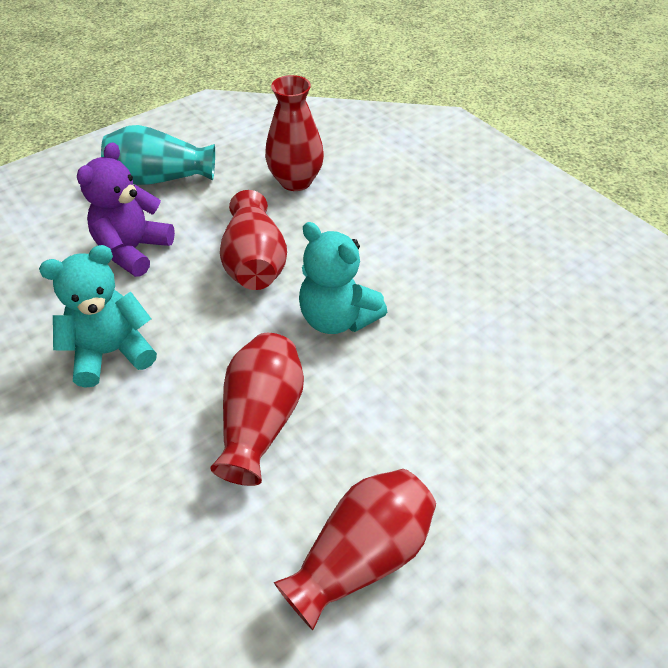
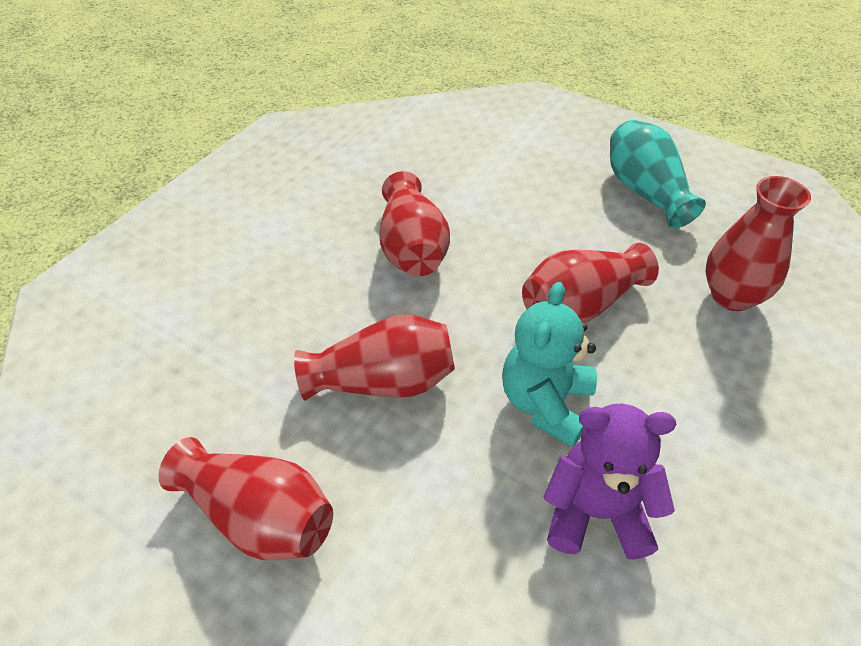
camera: 70 degrees right, 0 degrees up
(111, 352) = (412, 248): turquoise teddy bear -> red vase
(133, 250) = (537, 212): purple teddy bear -> purple teddy bear (596, 512)

